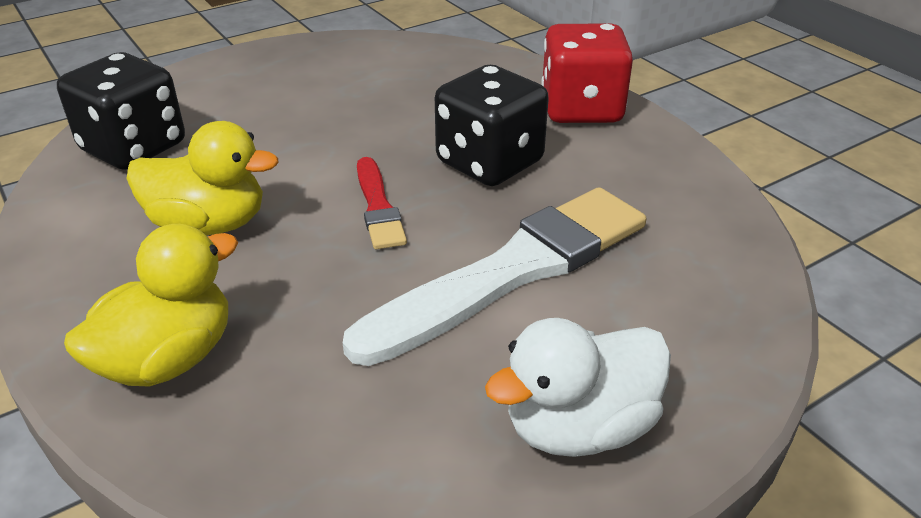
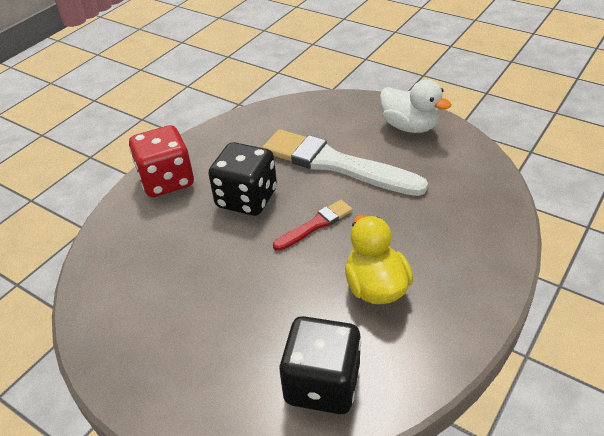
camera: 110 degrees left, 5 degrees up
(168, 359) = (473, 245): yellow duck -> none

